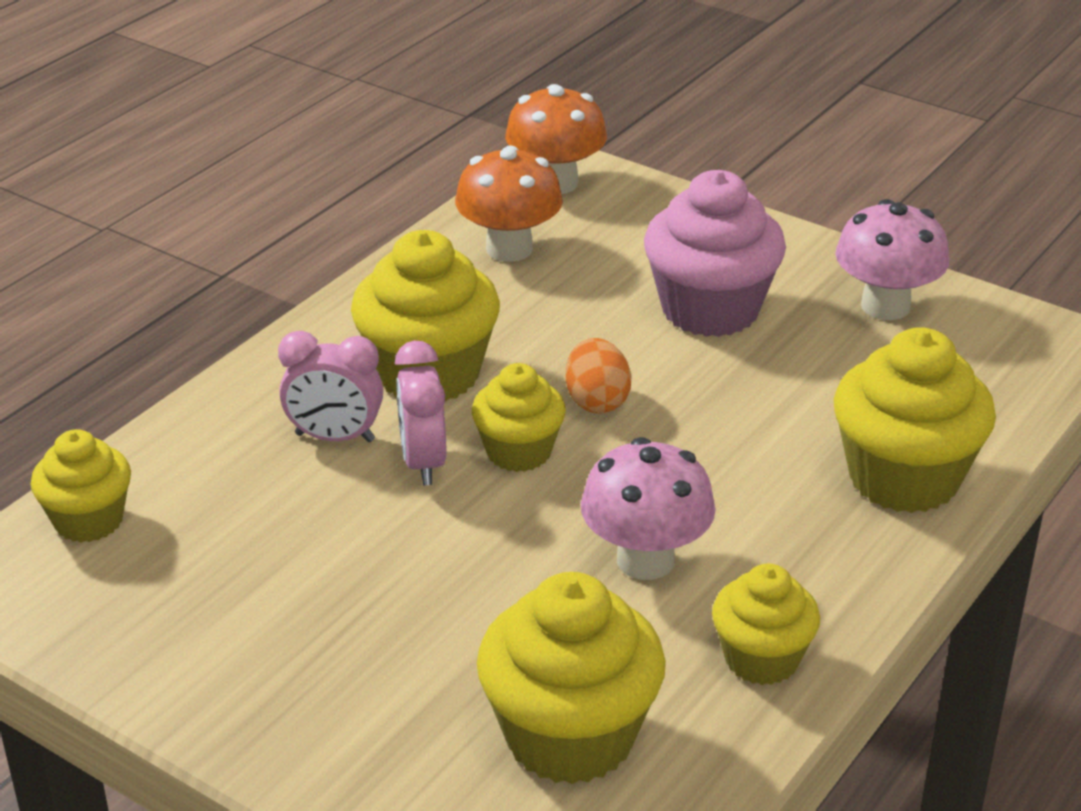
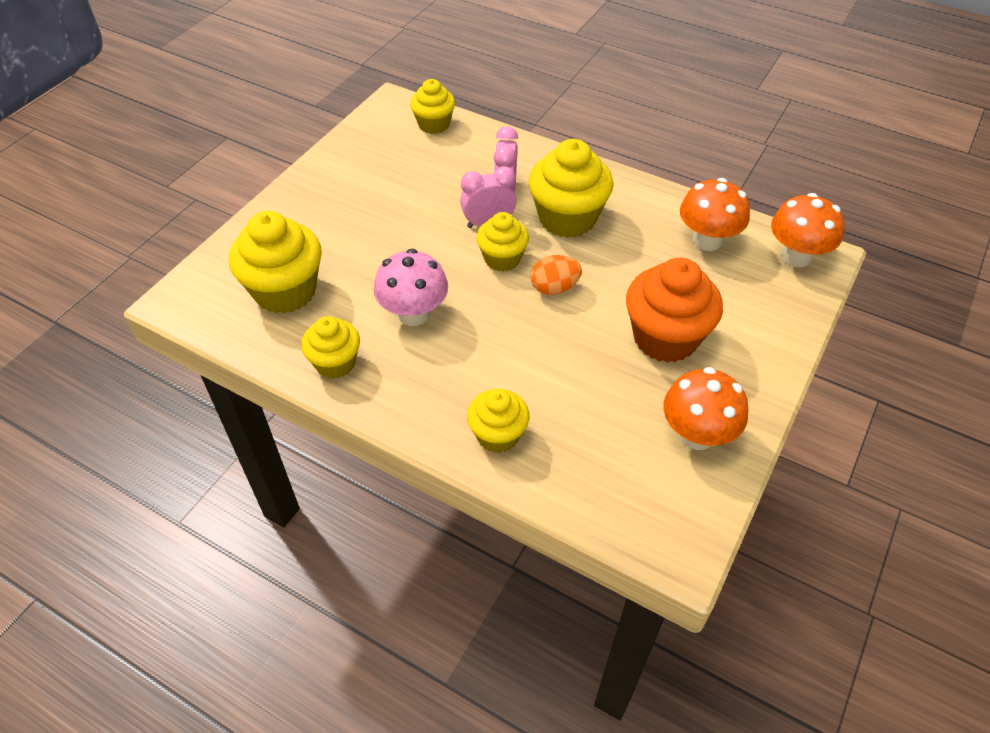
camera: 85 degrees right, 15 degrees up
(710, 309) = (665, 338): pink cupcake -> orange cupcake
(885, 306) = (697, 435): pink mushroom -> orange mushroom
(903, 478) = (498, 435): yellow cupcake -> yellow cupcake, size x0.61

